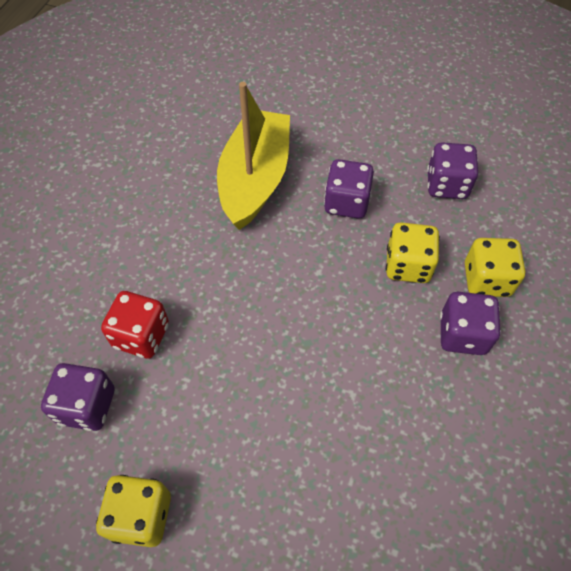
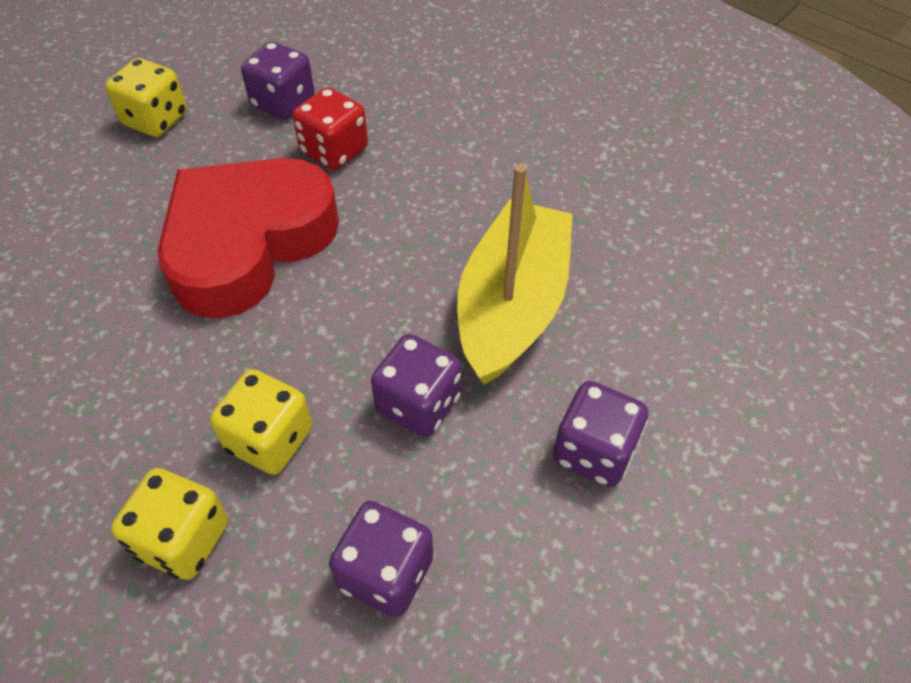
camera: 110 degrees right, 5 degrees down
(255, 179) = (512, 306): yellow boat -> yellow boat turned 105 degrees counterclockwise
(265, 352) = (248, 244): none -> red heart
(462, 334) = (128, 460): purple dice -> purple dice (594, 451)

